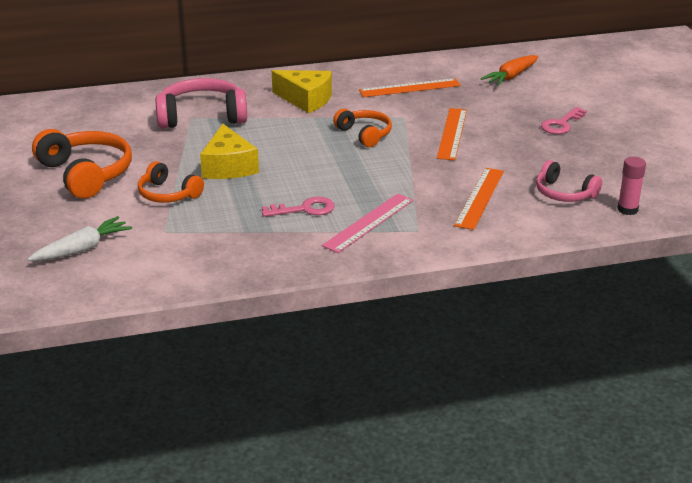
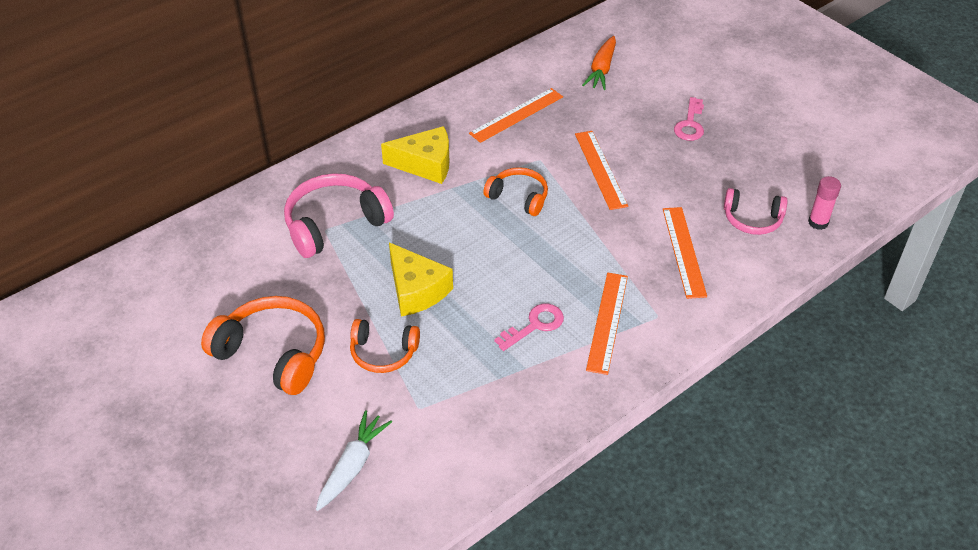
camera: 25 degrees left, 15 degrees up
(369, 222) = (607, 322): pink ruler -> orange ruler

